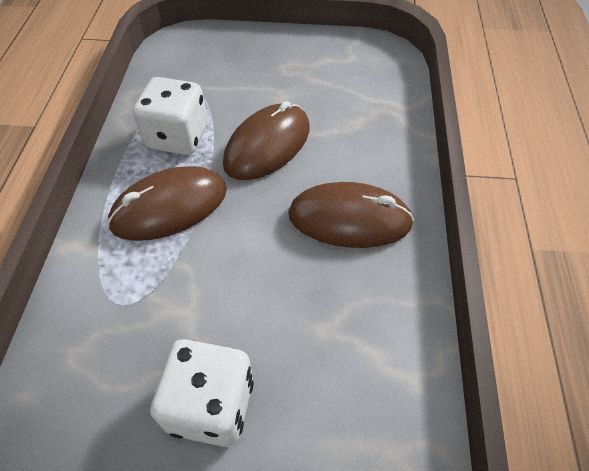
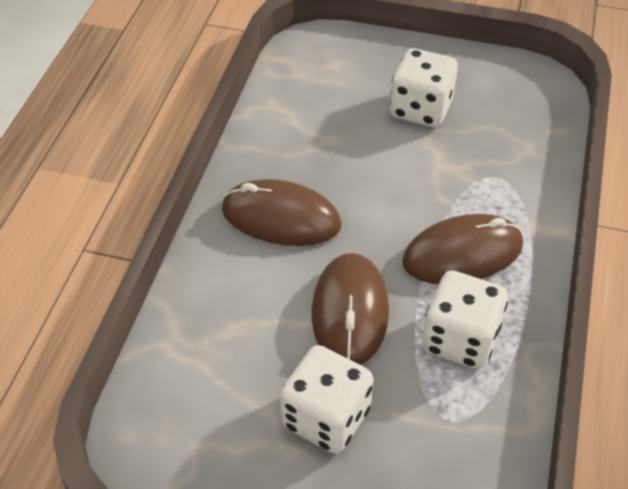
camera: 170 degrees left, 5 degrees down
(267, 145) = (350, 312): brown mouse -> brown mouse turned 45 degrees counterclockwise
(273, 80) = (326, 418): none -> white dice

